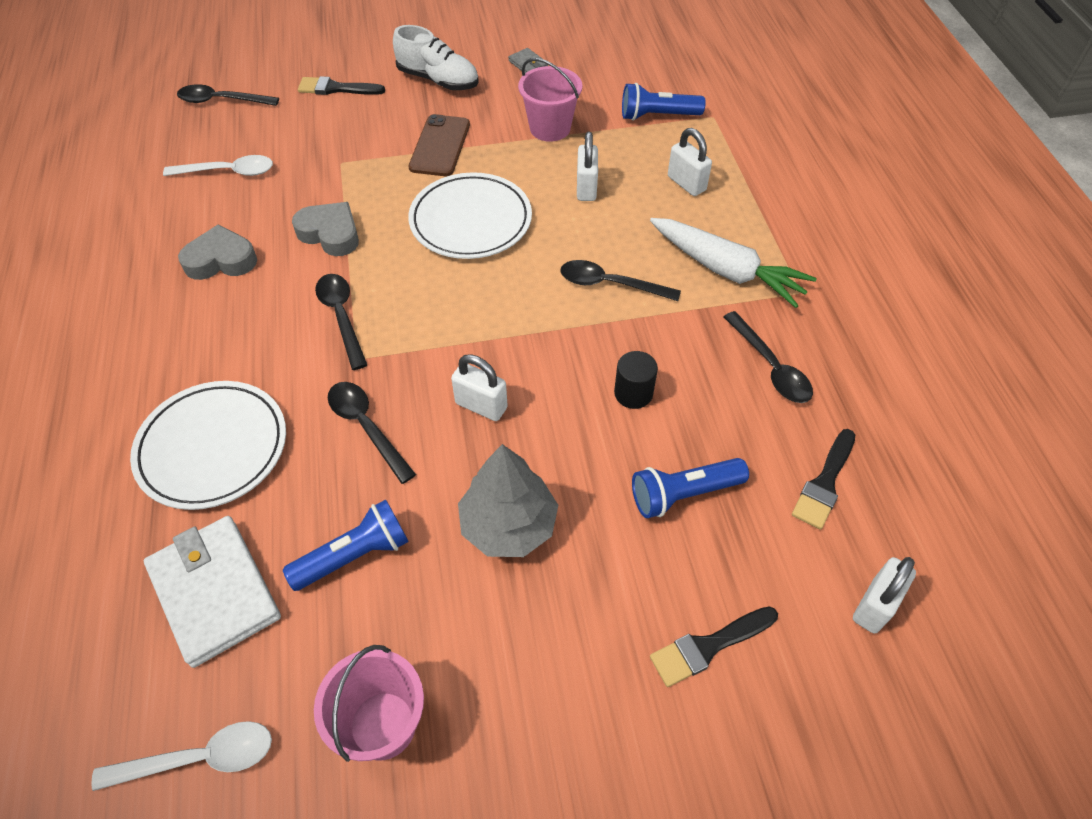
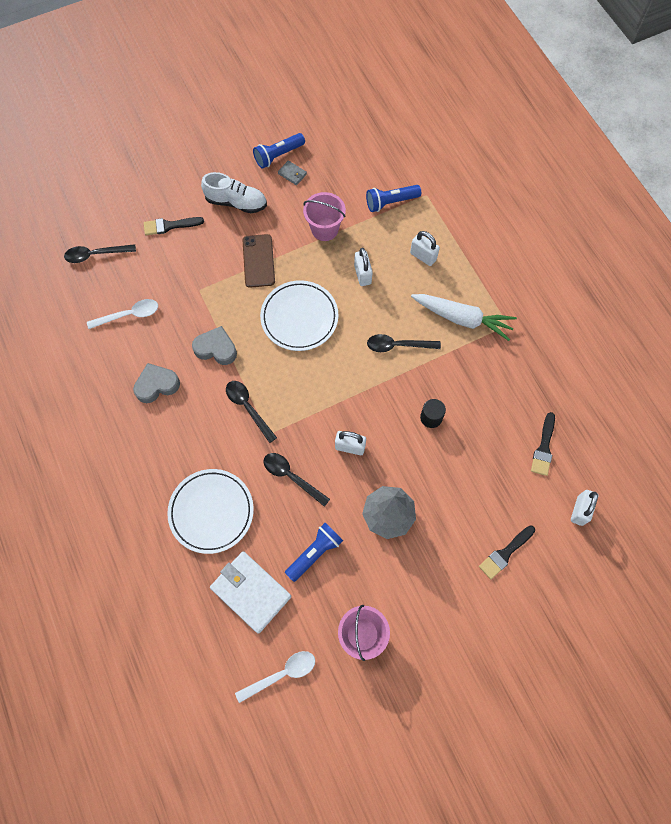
camera: 15 degrees left, 15 degrees up
(684, 494) = (473, 473): blue flashlight -> blue flashlight (278, 156)
(770, 367) = (501, 381): black spoon -> none

